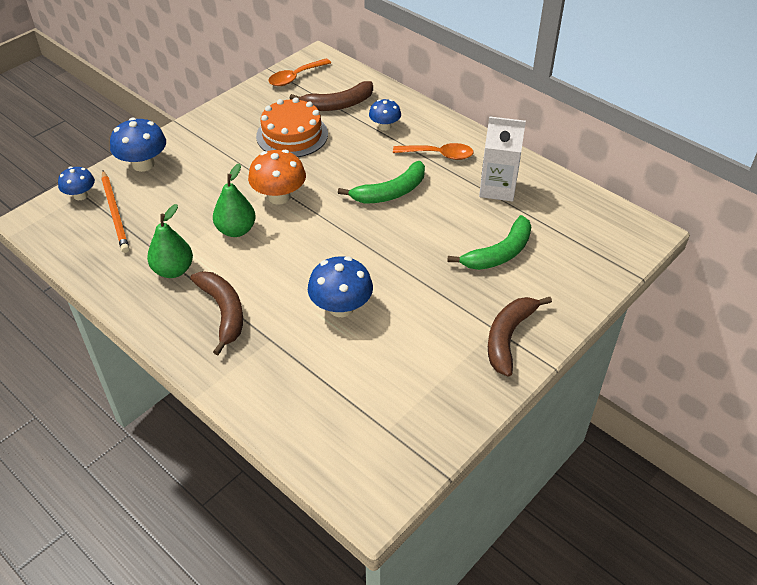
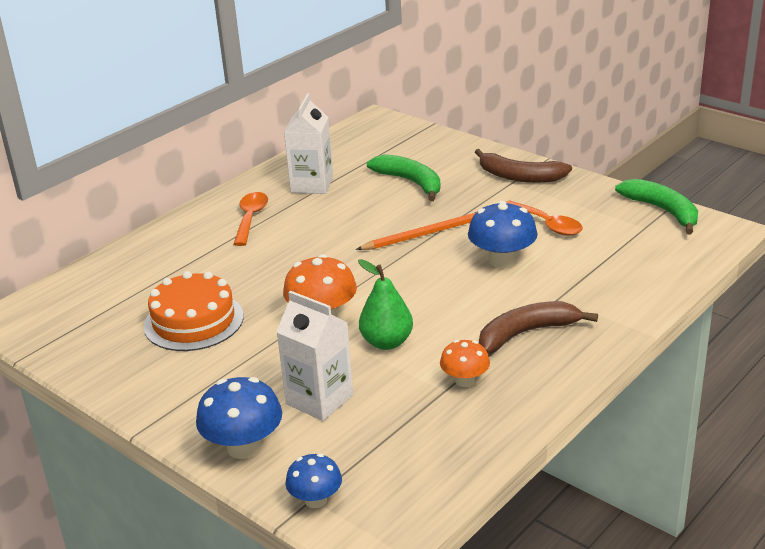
camera: 90 degrees left, 15 degrees down
(115, 213) = (357, 454): orange pencil -> orange pencil (426, 234)
(173, 270) = (465, 381): green pear -> orange mushroom
(179, 196) = (319, 399): none -> white carton
(295, 77) = (52, 332): orange spoon -> orange spoon (547, 224)
(338, 104) = (132, 291): brown banana -> none
(384, 126) = (188, 255): blue mushroom -> none
(390, 192) = (316, 244): green banana -> green banana (663, 211)

